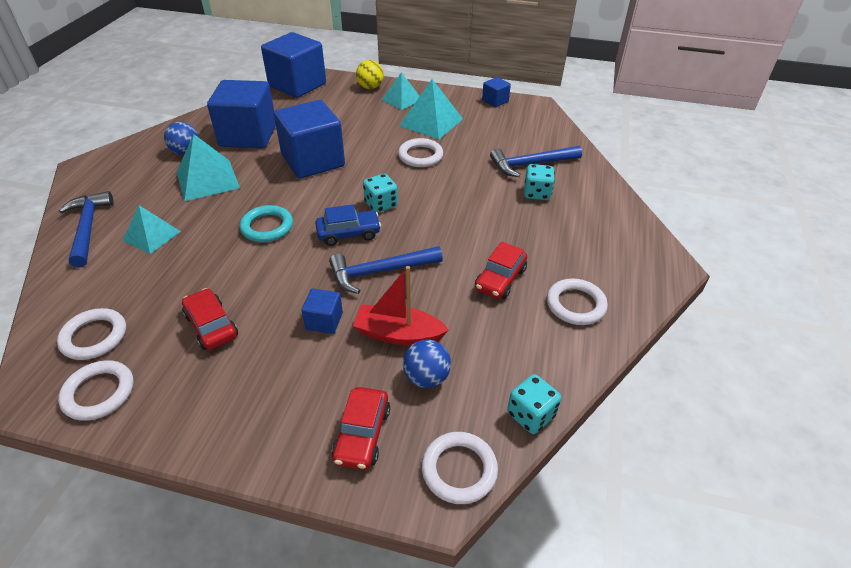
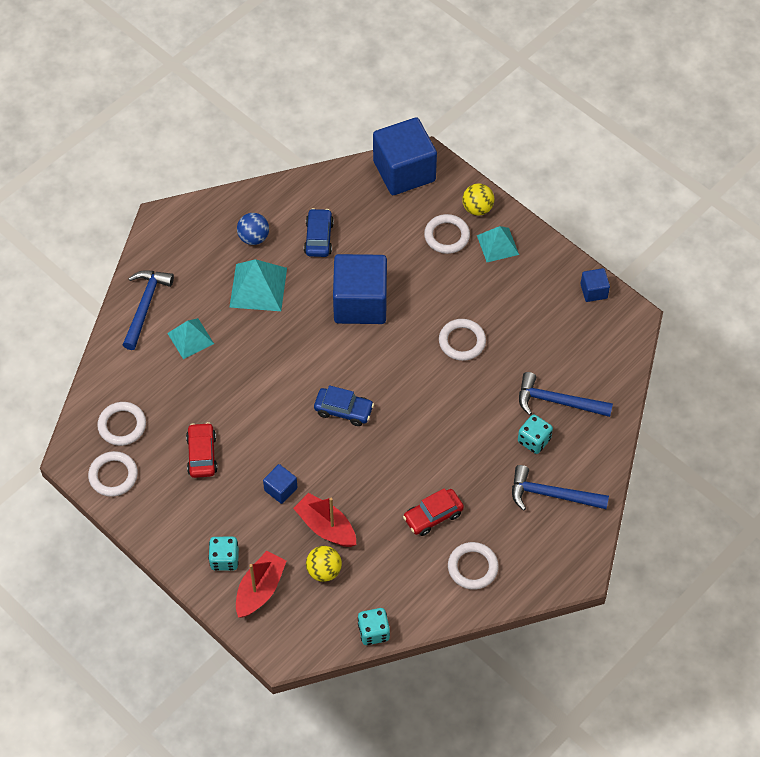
camera: 30 degrees right, 15 degrees up
(248, 136) = (319, 238): blue cube -> blue car
(267, 227) = (283, 371): turquoise ring -> none
(362, 434) = (260, 589): red car -> red boat
(380, 271) = (346, 462): blue hammer -> blue hammer (551, 494)
(381, 204) = (389, 389): turquoise dice -> turquoise dice (224, 559)
(426, 377) = (324, 570): blue ball -> yellow ball
(431, 122) = (504, 296): turquoise pyramid -> none
(459, 470) = (304, 642): white ring -> white ring (447, 236)

